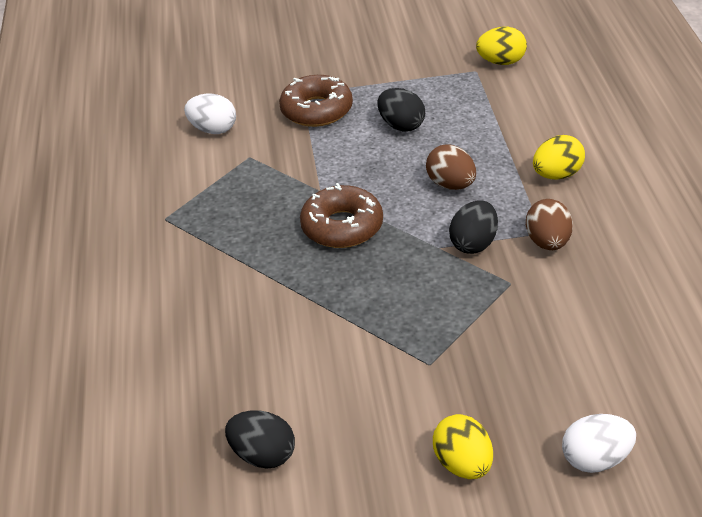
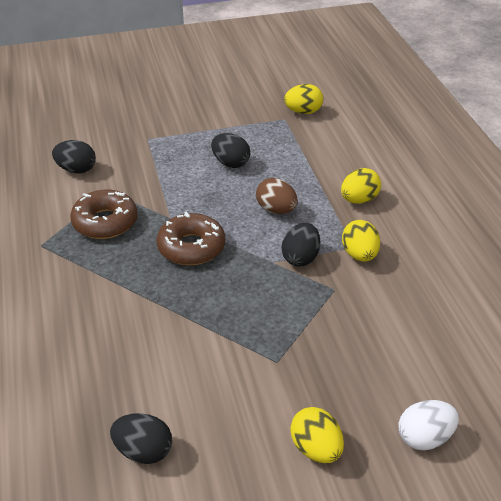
camera: 10 degrees left, 0 degrees up
(213, 130) = (76, 170): white egg -> black egg
(316, 110) = (160, 152): brown donut -> brown donut (105, 222)
(548, 242) = (359, 255): brown egg -> yellow egg

